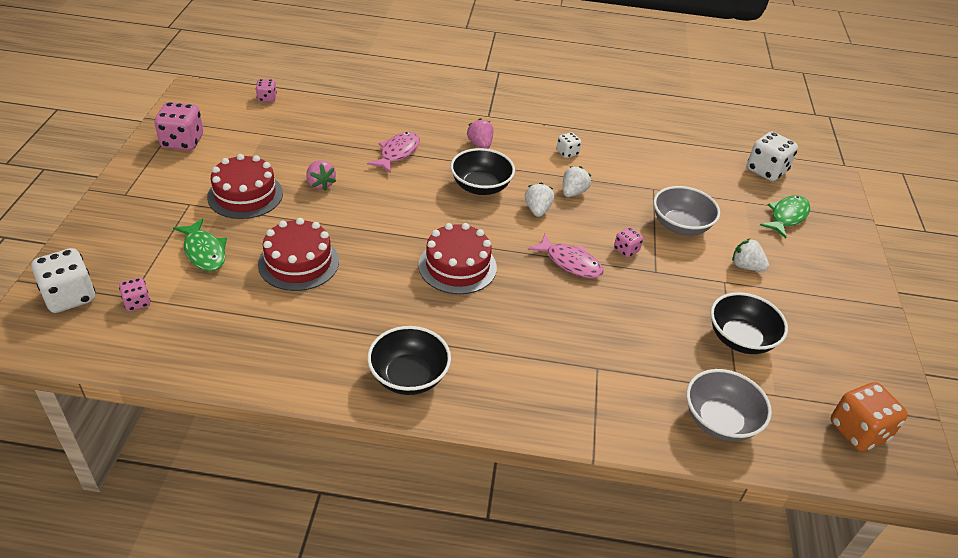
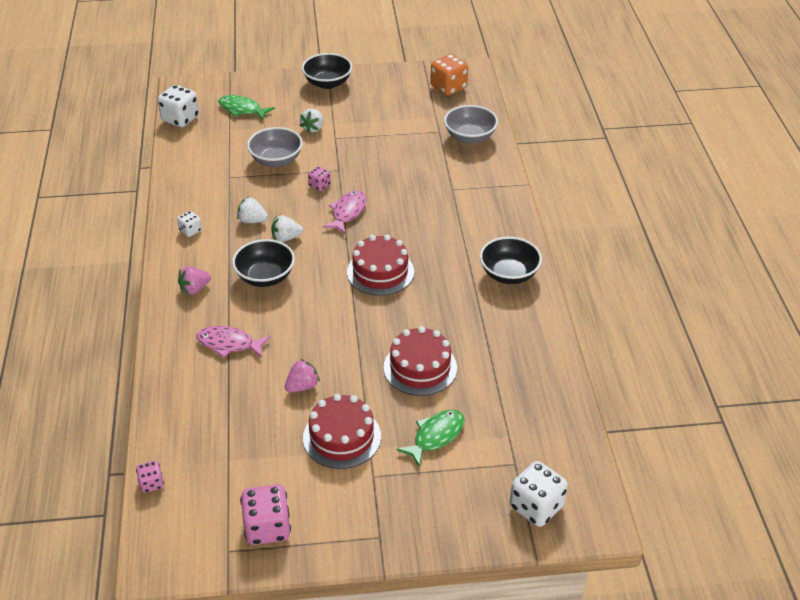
camera: 100 degrees left, 0 degrees up
(137, 303) = (519, 456): pink dice -> none
(740, 339) = (392, 130): black bowl -> black bowl (327, 83)

